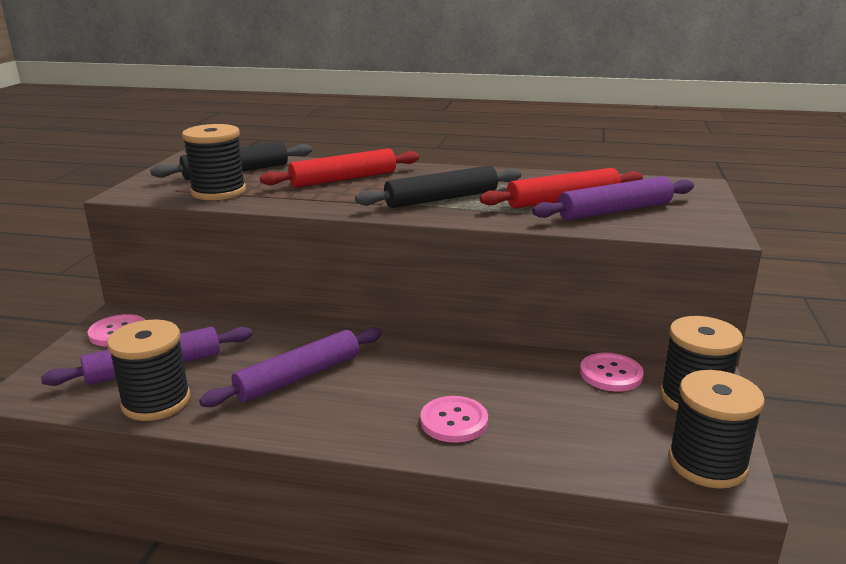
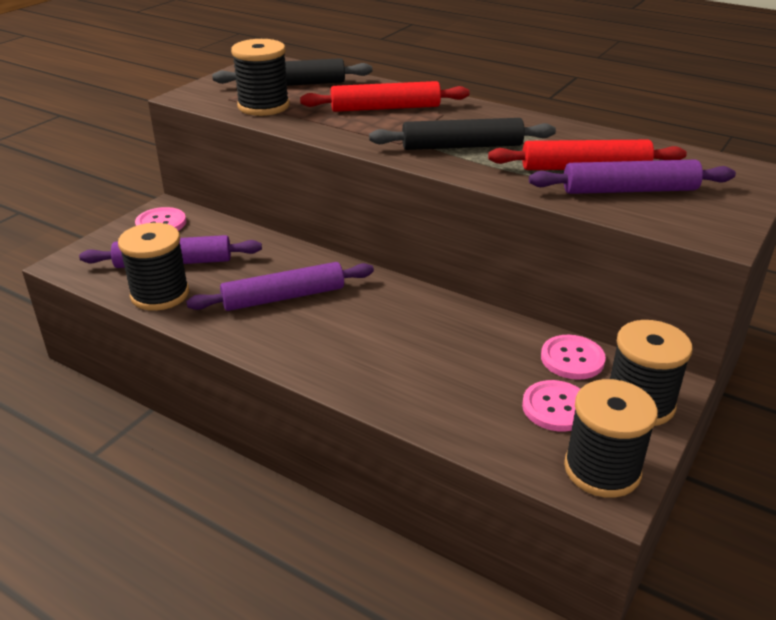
camera: 20 degrees right, 10 degrees up
(454, 421) = (391, 370): pink button -> pink button (556, 407)

